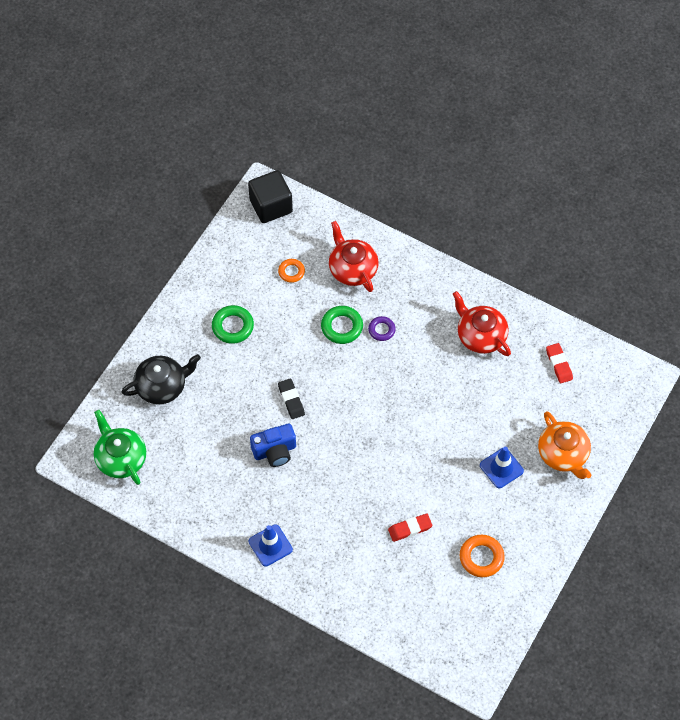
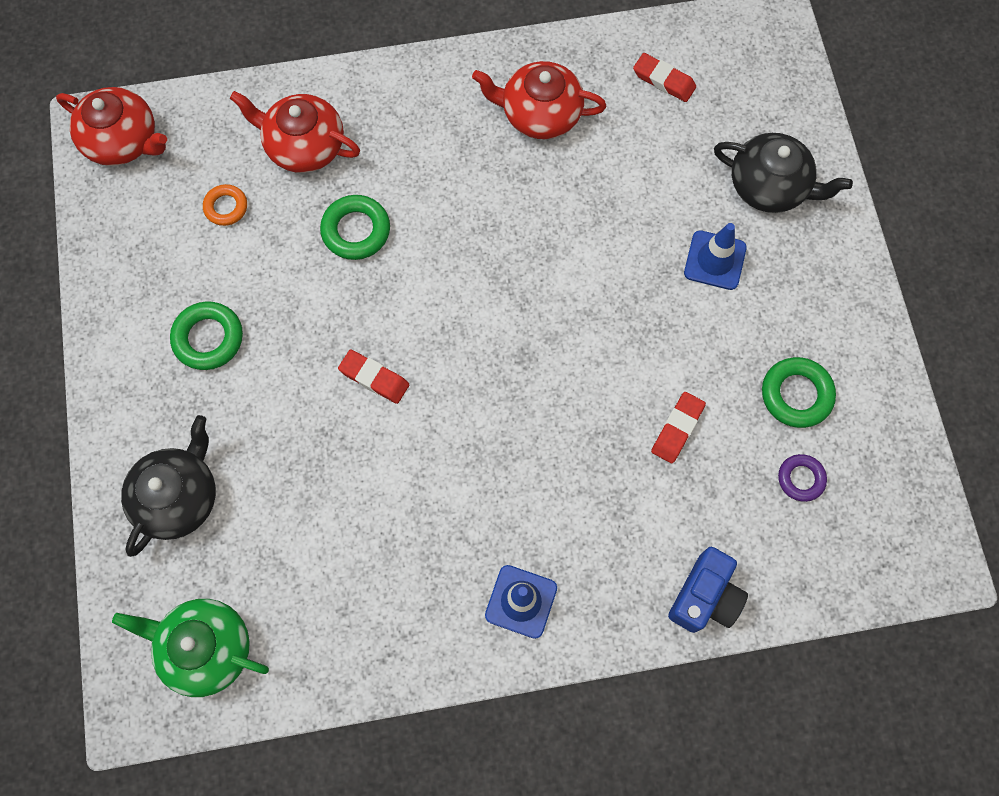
camera: 40 degrees left, 10 degrees up
(271, 206) = (123, 140): black cube -> red teapot
(275, 451) = (413, 465): blue camera -> blue camera (705, 597)
(291, 400) = (374, 378): black eraser -> red eraser
(381, 330) = (411, 197): purple ring -> purple ring (801, 479)
(481, 557) = (796, 395): orange ring -> green ring
(563, 454) = (770, 186): orange teapot -> black teapot

